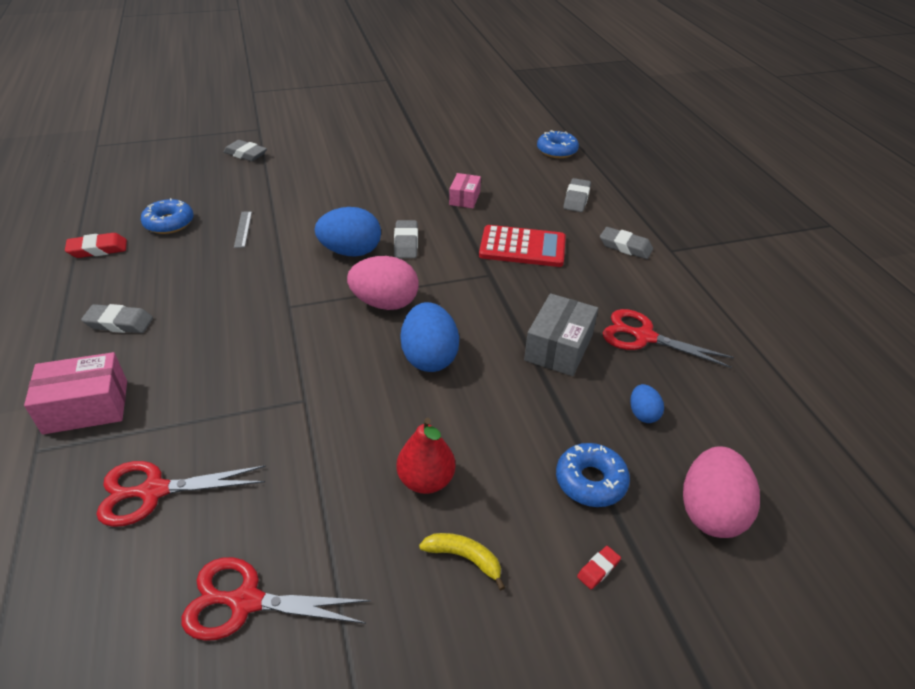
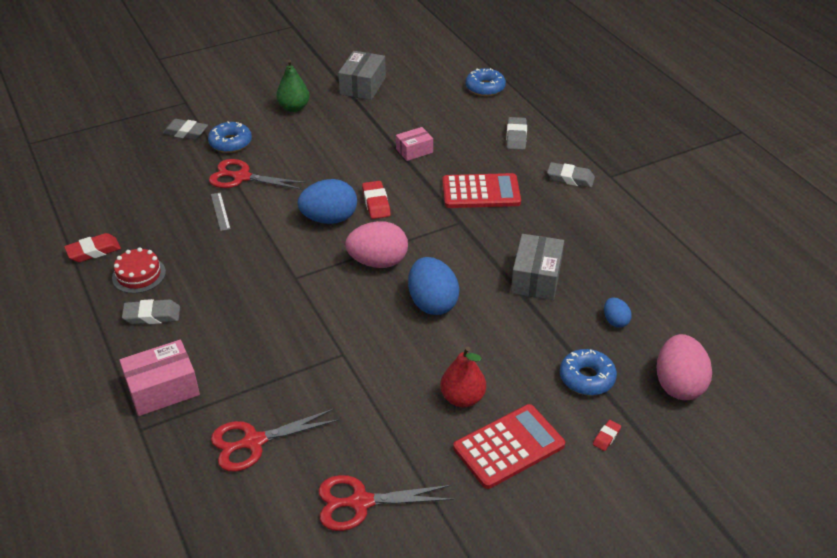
camera: 10 degrees left, 0 degrees up
(129, 279) = (139, 275): none -> red cake
(169, 223) = (147, 215): blue donut -> blue donut (230, 143)
(359, 146) = (294, 108): none -> green pear
(406, 243) = (376, 203): grey eraser -> red eraser
(434, 135) = (362, 86): none -> grey box
(464, 198) = (414, 151): pink box -> pink box turned 60 degrees clockwise
(464, 558) = (508, 446): yellow banana -> red calculator
(644, 337) = (603, 258): red scissors -> red scissors (242, 177)

